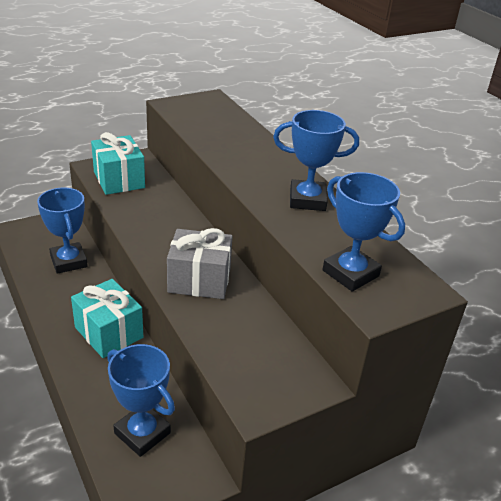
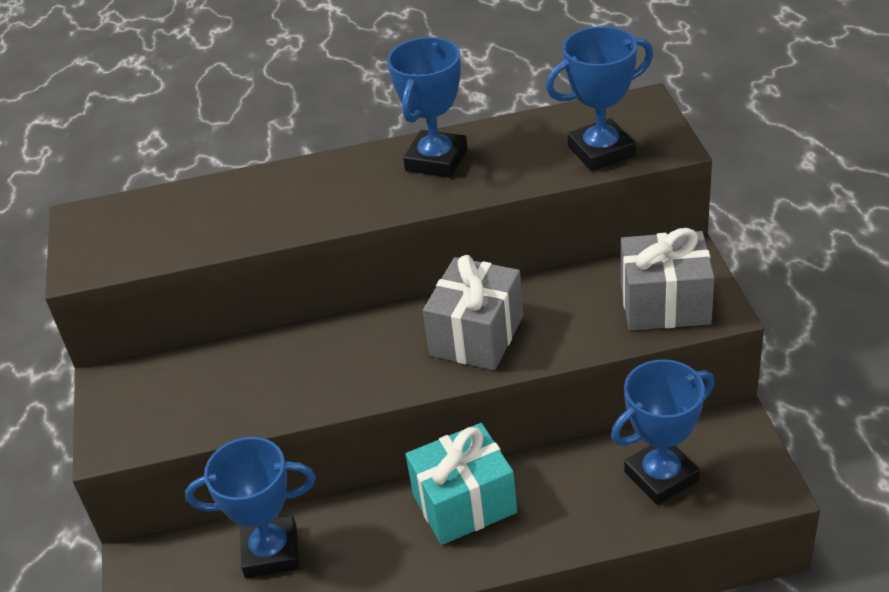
camera: 65 degrees left, 5 degrees up
(119, 180) = (171, 410): turquoise gift -> none
(256, 374) = (665, 303): none -> grey gift

